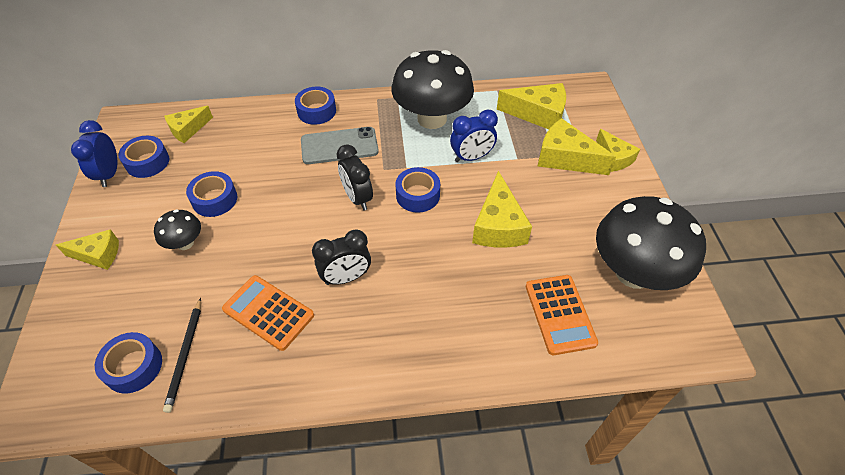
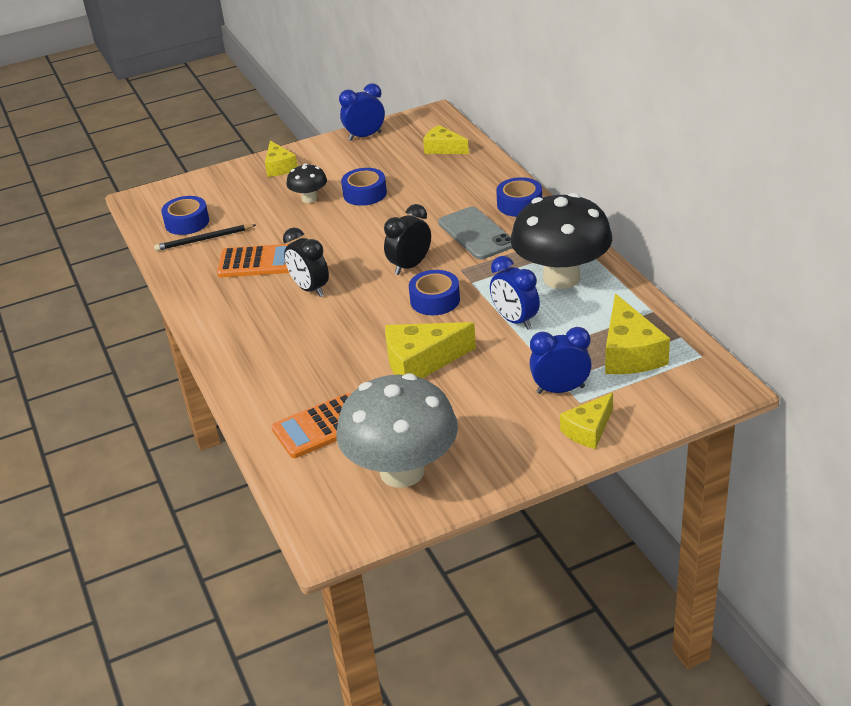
camera: 75 degrees right, 15 degrees down
(147, 162) = (389, 146): blue tape -> none
(268, 312) = (257, 262): orange calculator -> orange calculator turned 75 degrees clockwise
(565, 158) = (560, 390): yellow cheese -> blue clock
(633, 273) = (402, 472): black mushroom -> grey mushroom

